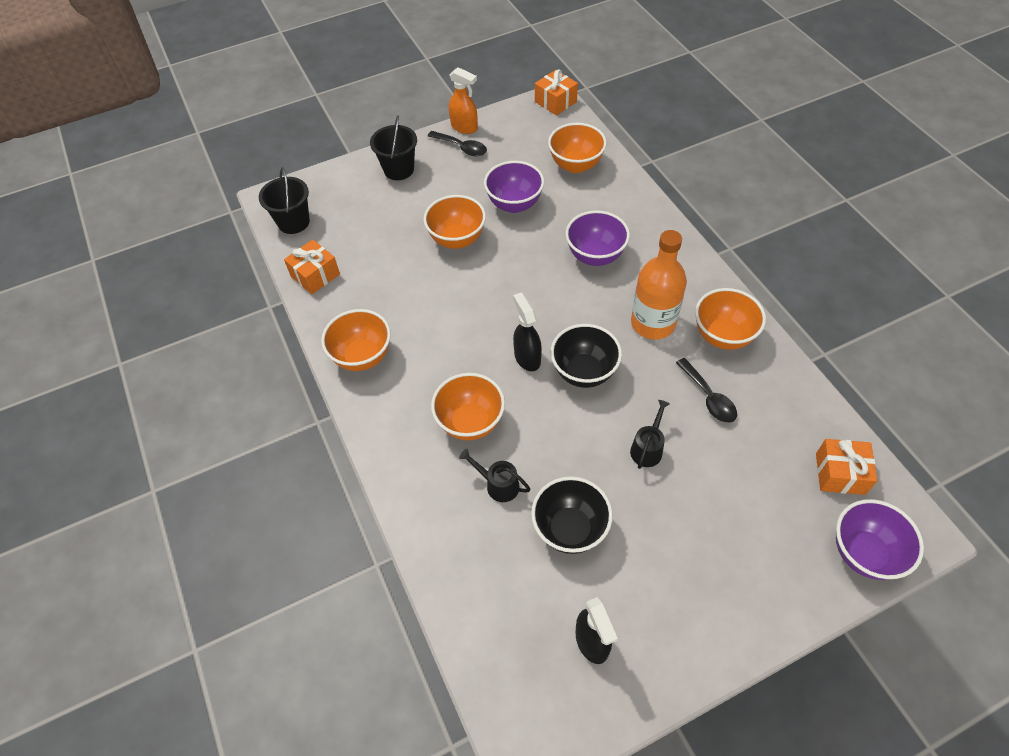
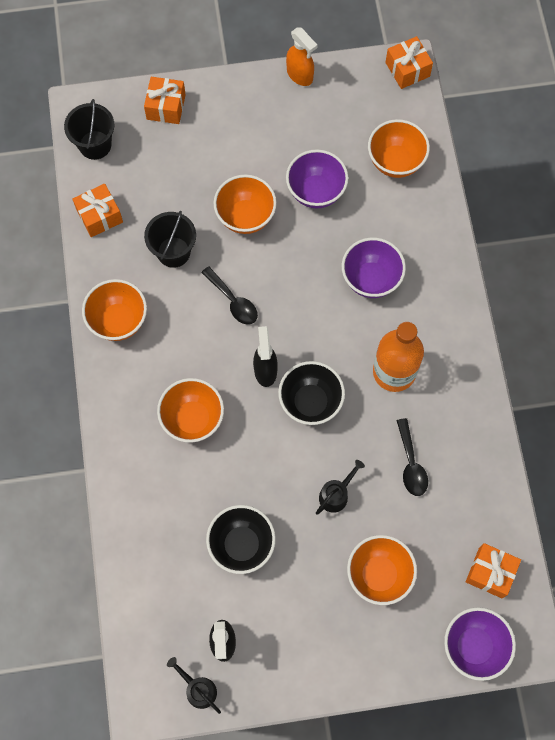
camera: 15 degrees right, 15 degrees up
(352, 178) = (166, 107): none -> orange gift
(399, 169) = (216, 110): black bucket -> black bucket (173, 252)
(461, 147) = (288, 101): black spoon -> black spoon (233, 301)
(498, 485) = (196, 485): black watering can -> black watering can (198, 689)
(723, 336) = (452, 406): orange bowl -> orange bowl (379, 574)

